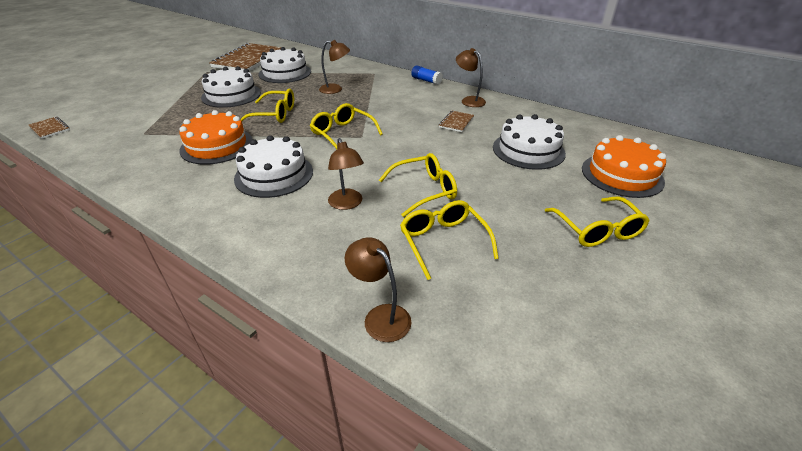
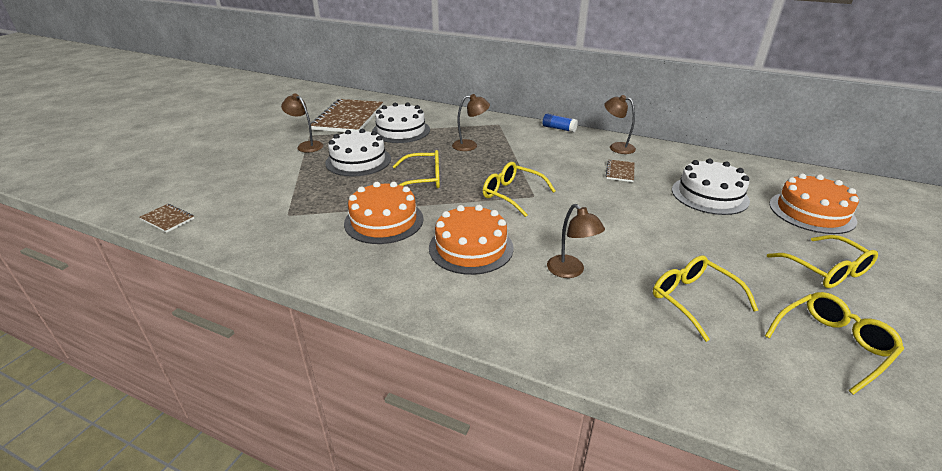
camera: 10 degrees left, 5 degrees down
(274, 175) = (471, 247): white cake -> orange cake
(380, 316) = (686, 385): brown lamp -> brown lamp (306, 145)
(424, 190) = (638, 248): yellow glasses -> yellow glasses (832, 344)

